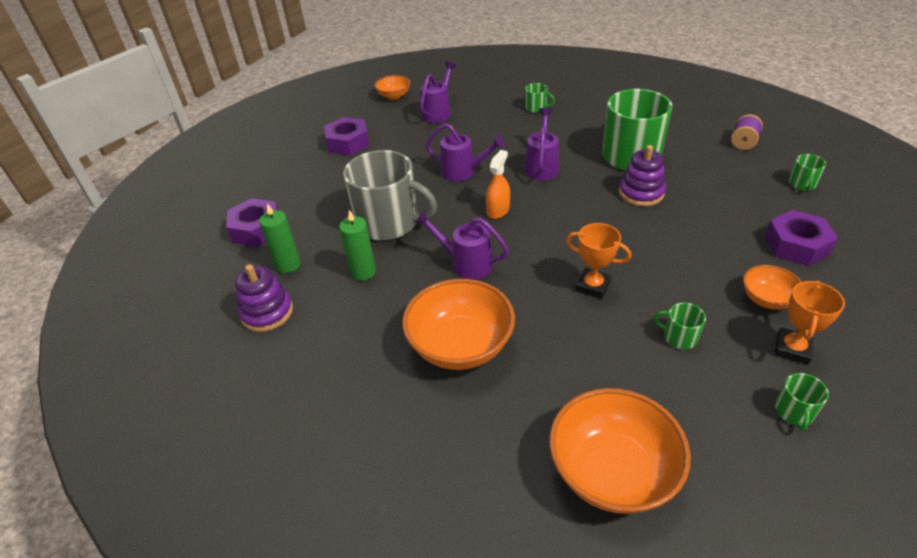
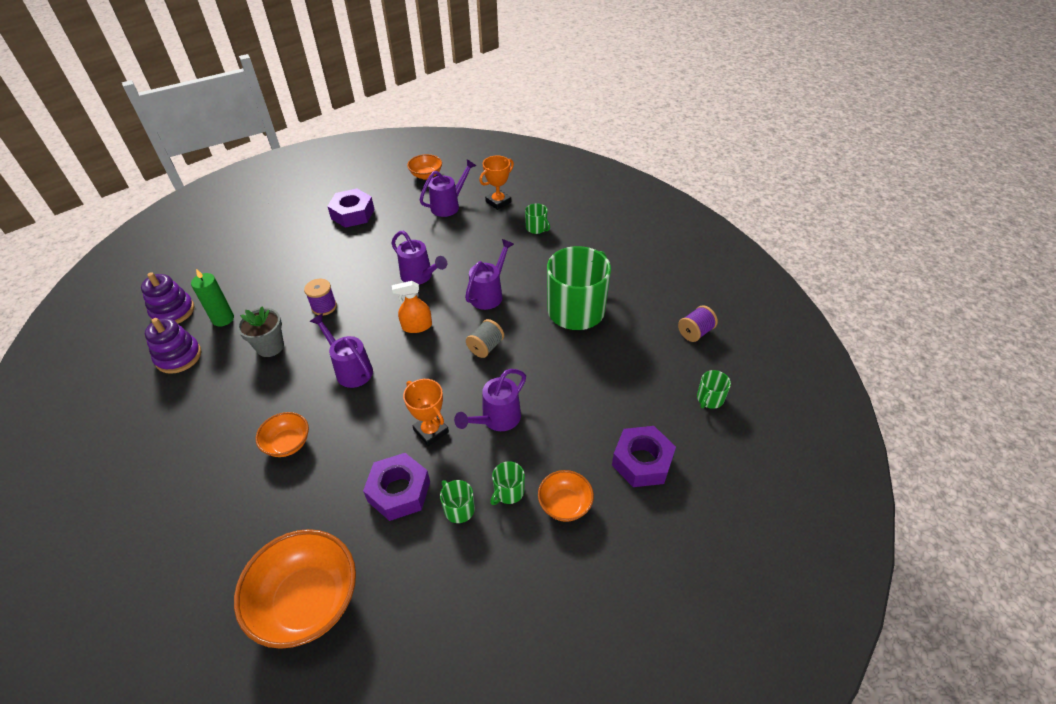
camera: 20 degrees right, 5 degrees up
(257, 229) = (225, 277): purple nut -> purple nut (399, 491)
(363, 272) = (270, 347): green candle -> grey flower pot
(389, 223) = (324, 307): grey mug -> purple spool
(460, 345) = (288, 443): orange bowl -> orange bowl, size x0.53
(498, 210) = (417, 326): orange spray bottle -> orange spray bottle turned 150 degrees counterclockwise
(578, 206) = (485, 347): none -> grey spool
(641, 193) = (551, 353): purple stacking toy -> purple stacking toy (173, 311)
(643, 257) = (497, 419): none -> purple watering can
(792, 349) = (542, 561): orange trophy -> orange trophy (498, 202)
(794, 412) = (489, 618): green mug -> green mug (508, 492)

